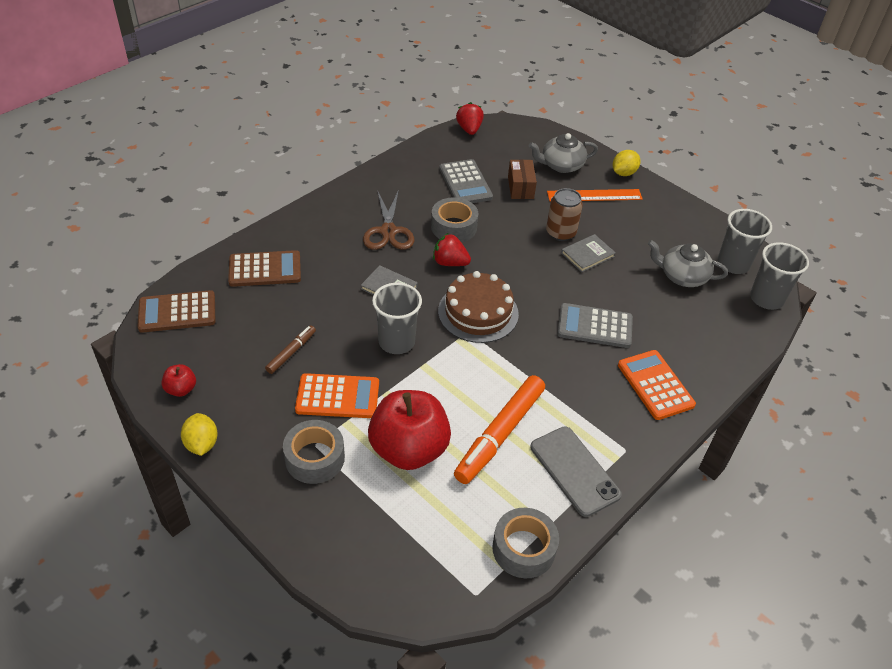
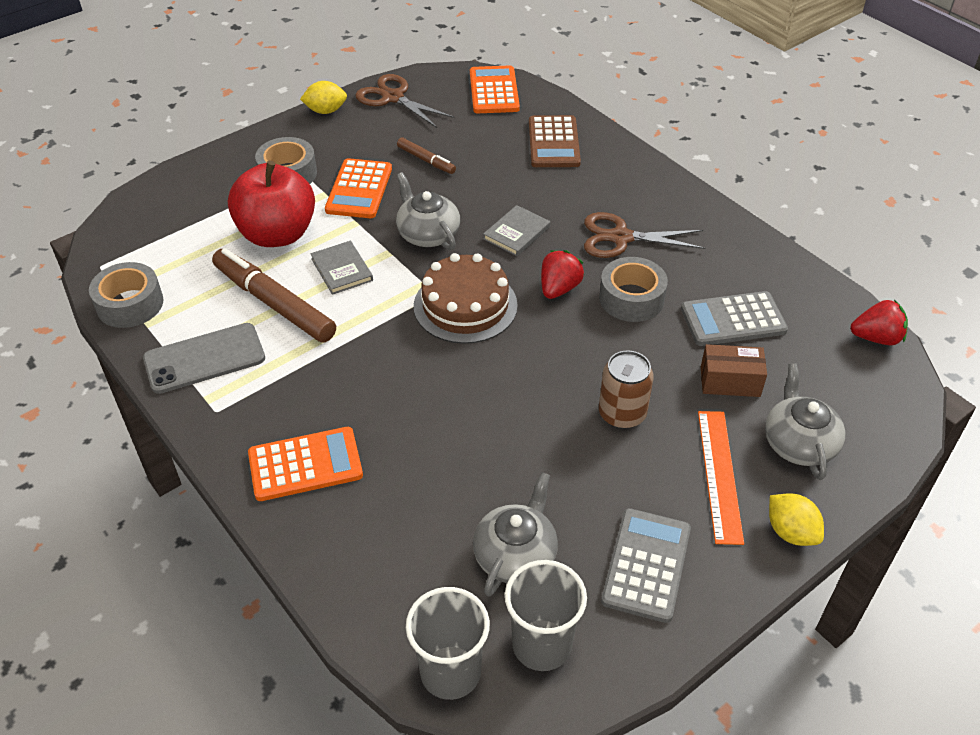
camera: 100 degrees right, 0 degrees up
(177, 312) = (494, 91): brown calculator -> orange calculator
(181, 389) = (393, 97): red apple -> brown scissors
(396, 342) = (428, 234): grey cup -> grey teapot
(500, 434) = (274, 303): orange marker -> brown marker
(587, 255) = (571, 438): grey book -> grey book (342, 270)
(594, 326) = (423, 419): grey calculator -> grey calculator (646, 565)

